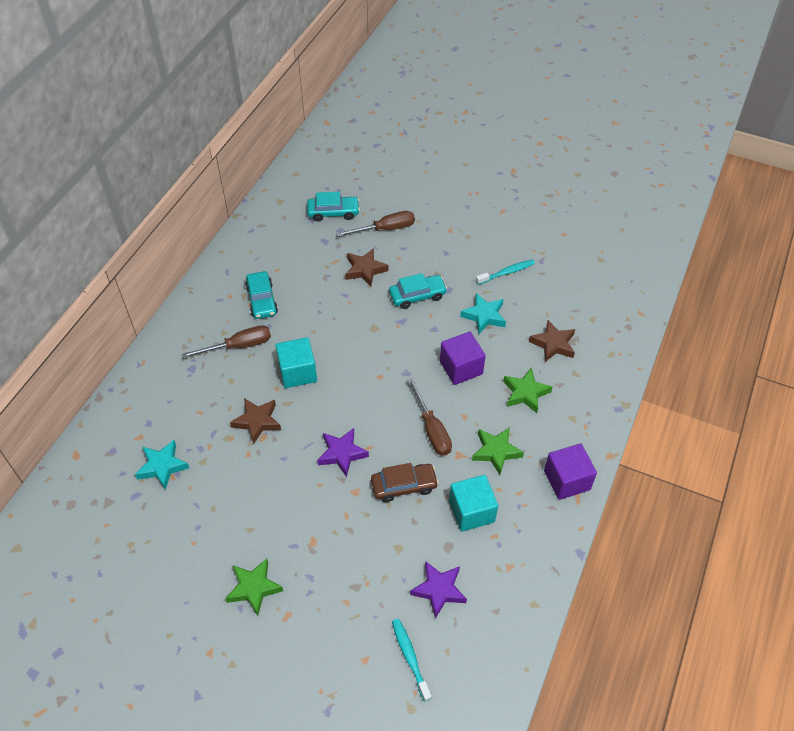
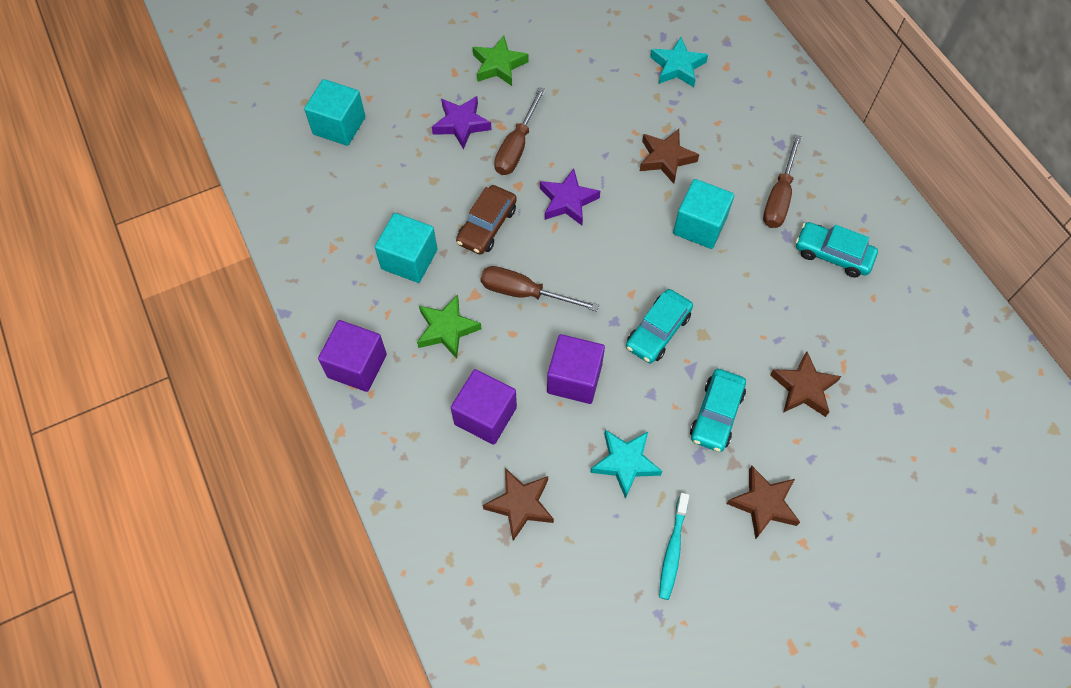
camera: 130 degrees right, 10 degrees up
(333, 212) = (938, 423): turquoise car -> turquoise car (658, 331)
(385, 229) = (862, 463): brown screwdriver -> brown screwdriver (516, 147)
(410, 657) = (339, 126): turquoise toothbrush -> turquoise cube
(439, 590) = (368, 182): purple star -> purple star (461, 124)
(446, 253) = (763, 504): none -> brown star
(525, 393) = (485, 416): green star -> purple cube

